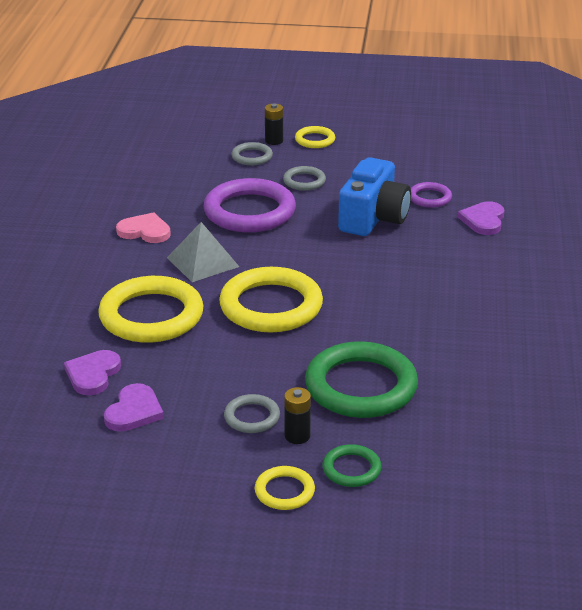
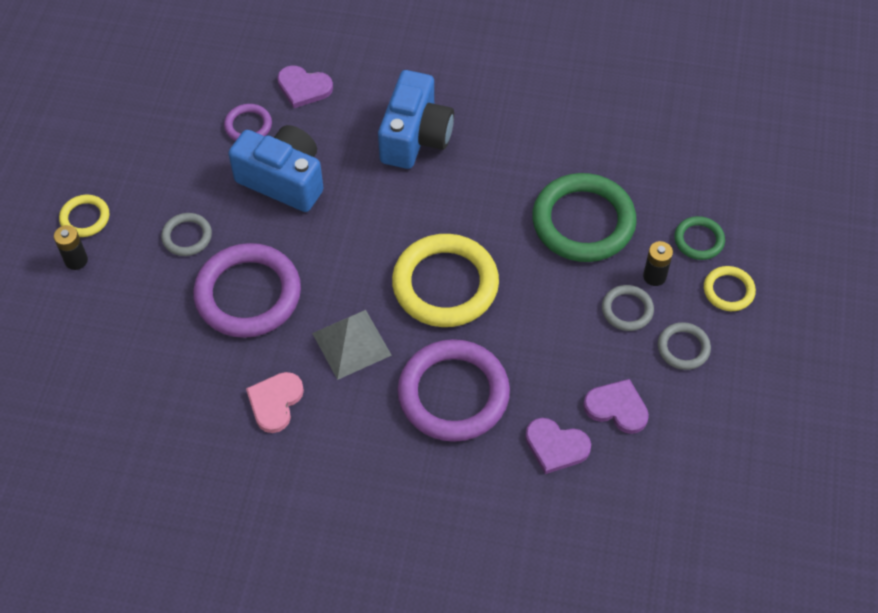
camera: 85 degrees left, 25 degrees up
(151, 316) = (453, 394): yellow ring -> purple ring
(252, 157) = (113, 286): grey ring -> grey ring (683, 348)
(443, 281) = (415, 137): none -> blue camera

